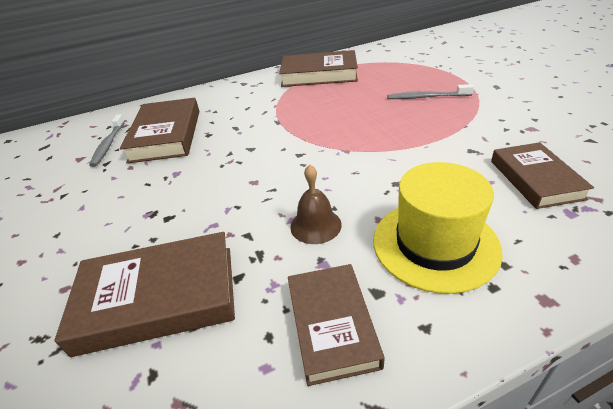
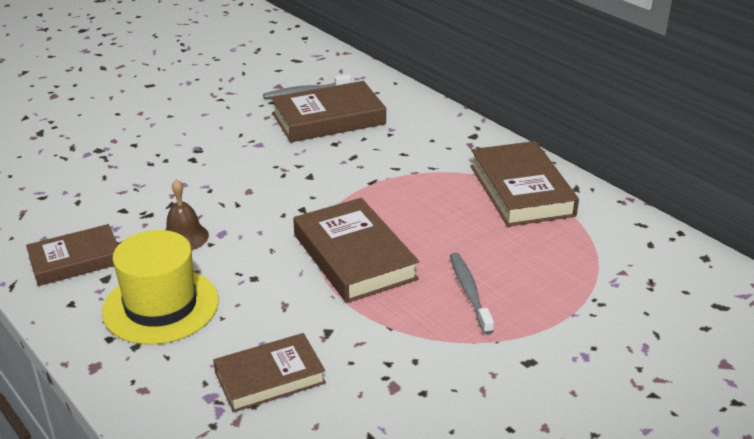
camera: 70 degrees right, 5 degrees down
(158, 297) = (104, 181): brown book -> brown book (354, 256)

